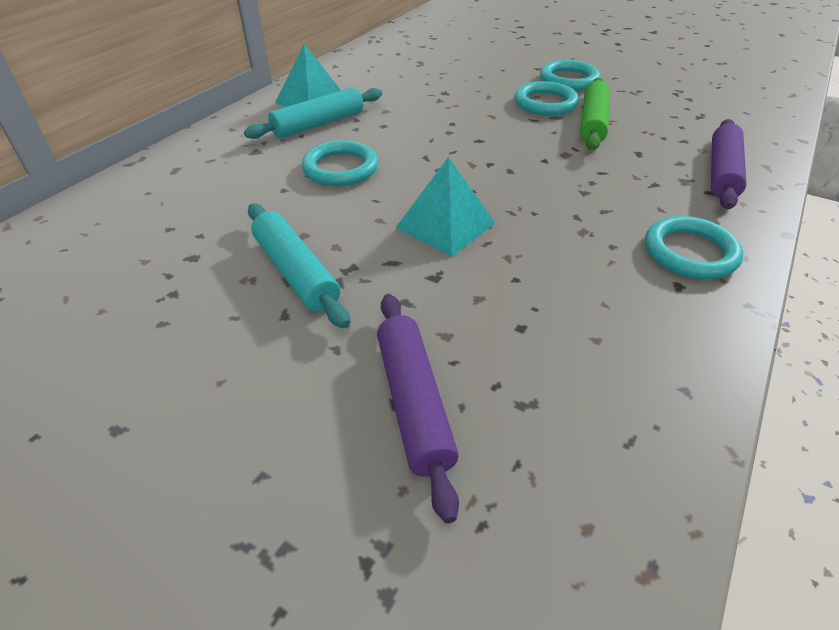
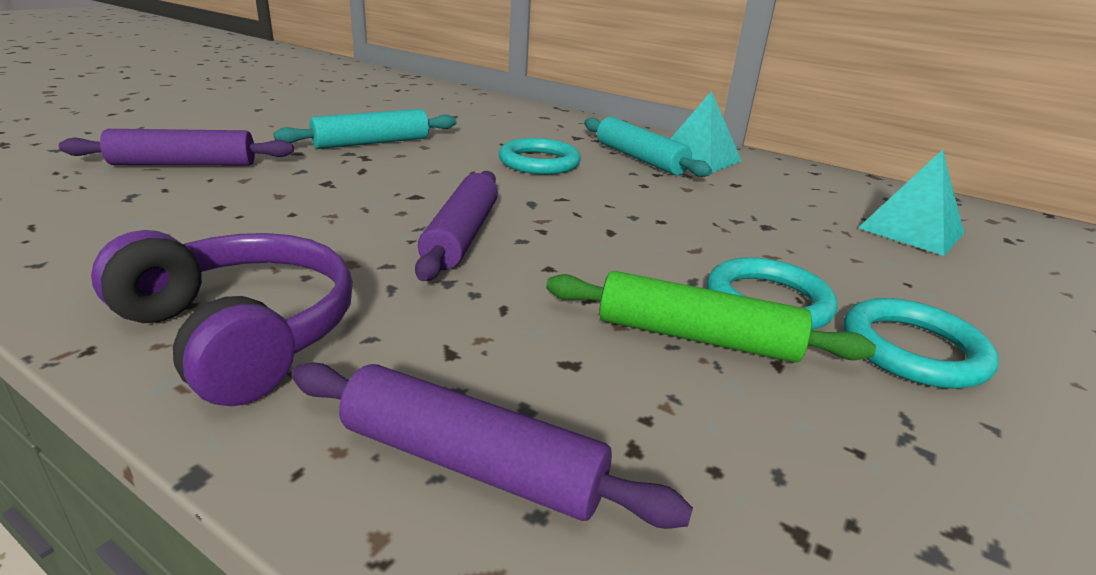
camera: 90 degrees right, 15 degrees down
(445, 225) = (410, 194): turquoise pyramid -> turquoise pyramid (911, 230)
(516, 193) = (461, 236): none -> purple rolling pin
(690, 252) = (241, 333): turquoise ring -> purple headphones

